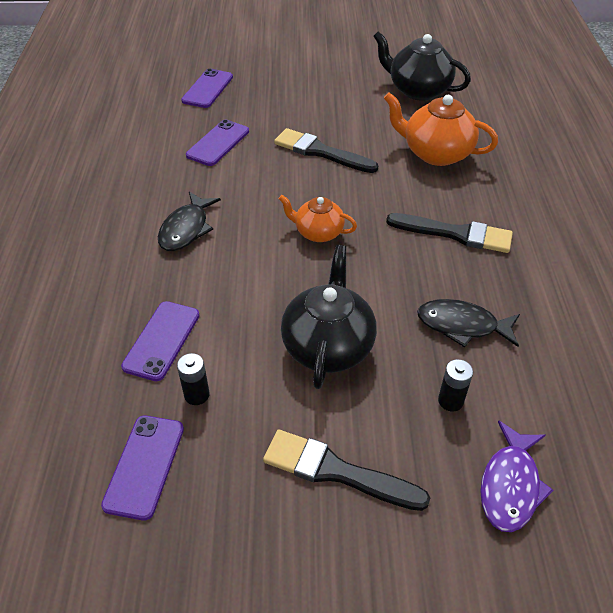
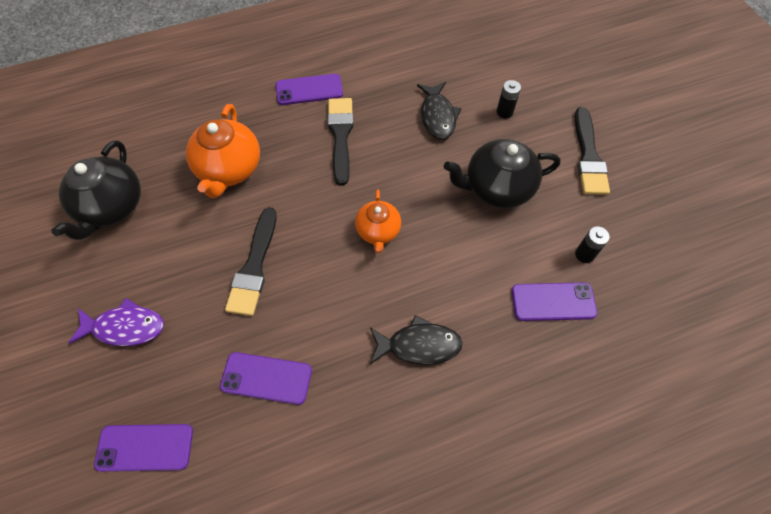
camera: 110 degrees left, 15 degrees up
(144, 466) = (653, 262): purple phone -> purple phone (309, 90)
(510, 485) = (545, 77): purple fish -> purple fish (125, 327)

